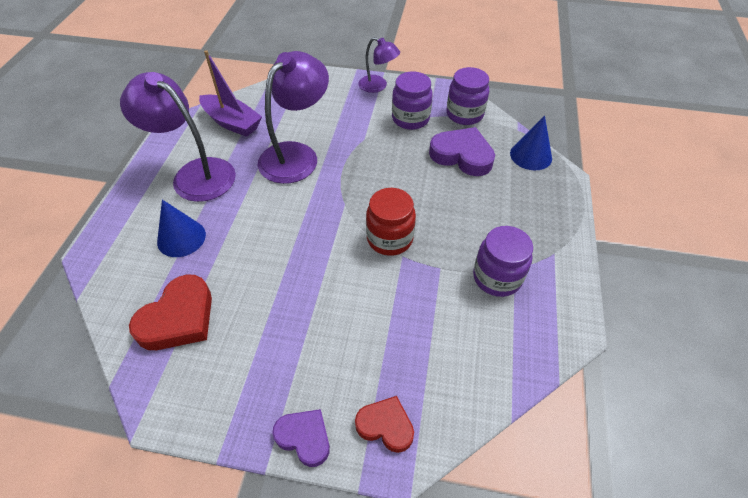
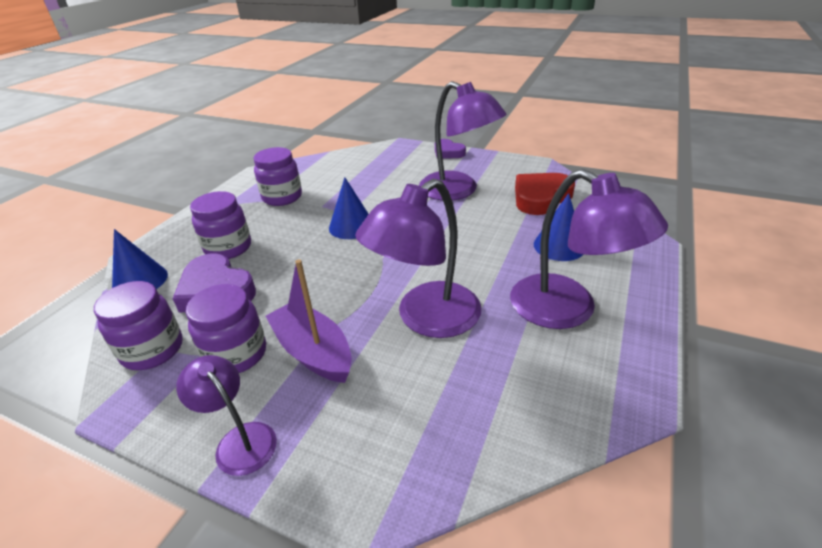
camera: 165 degrees left, 15 degrees down
(232, 123) = (530, 392): purple boat -> purple boat (313, 352)
(282, 320) = (458, 191): none -> purple lamp
(385, 426) = (400, 153): red heart -> none
(389, 239) = (351, 226): red jar -> blue cone
(491, 196) = (228, 248): none -> purple jar

